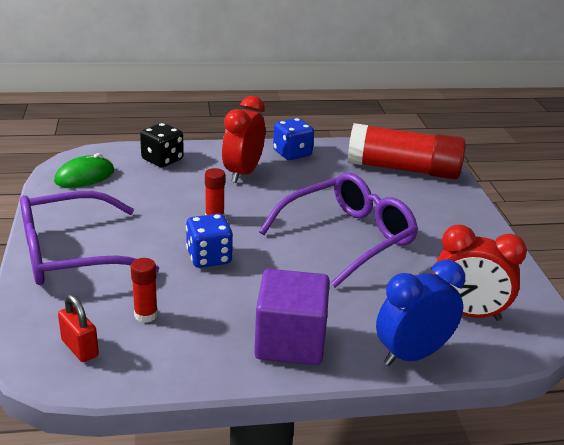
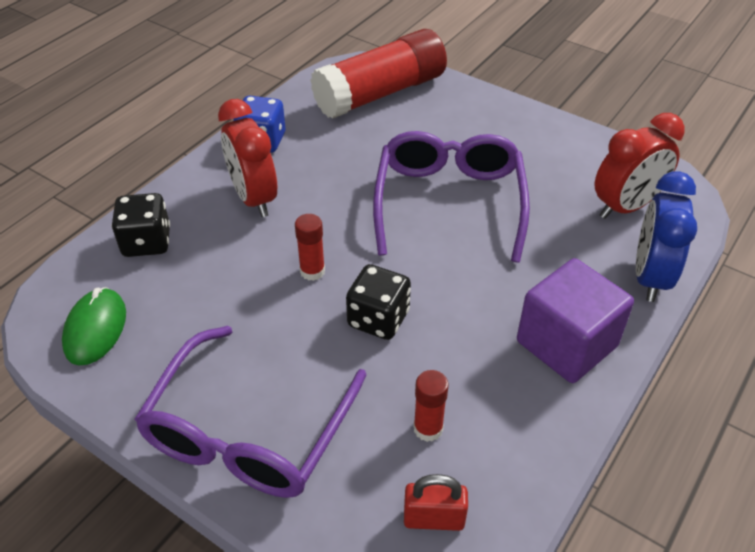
camera: 45 degrees left, 15 degrees up
(209, 257) = (378, 319): blue dice -> black dice

